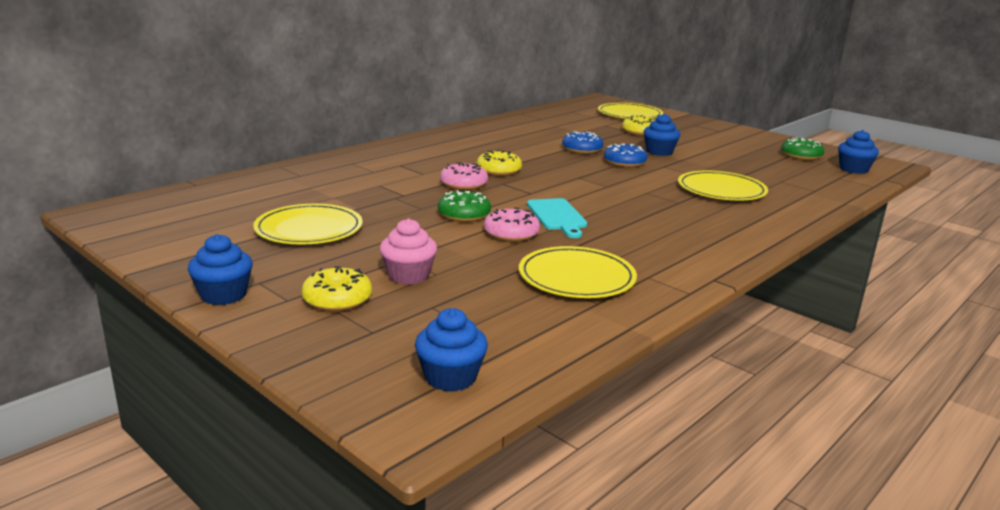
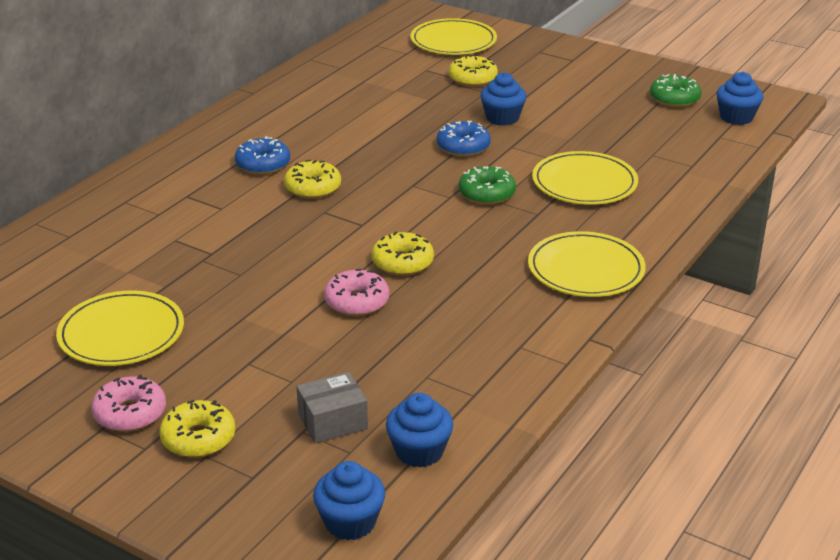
camera: 10 degrees left, 10 degrees up
(223, 295) = (72, 453): blue cupcake -> blue cupcake (419, 451)
(408, 275) = (262, 389): pink cupcake -> none
(462, 304) = (332, 421): none -> grey box
(464, 184) = (277, 221): pink donut -> pink donut (130, 413)
(464, 215) = (294, 278): green donut -> green donut (486, 194)
(557, 216) = (402, 263): turquoise cutting board -> yellow donut
(576, 277) = (444, 361): yellow plate -> yellow plate (586, 269)
(582, 149) = (406, 128): blue donut -> blue donut (263, 164)

